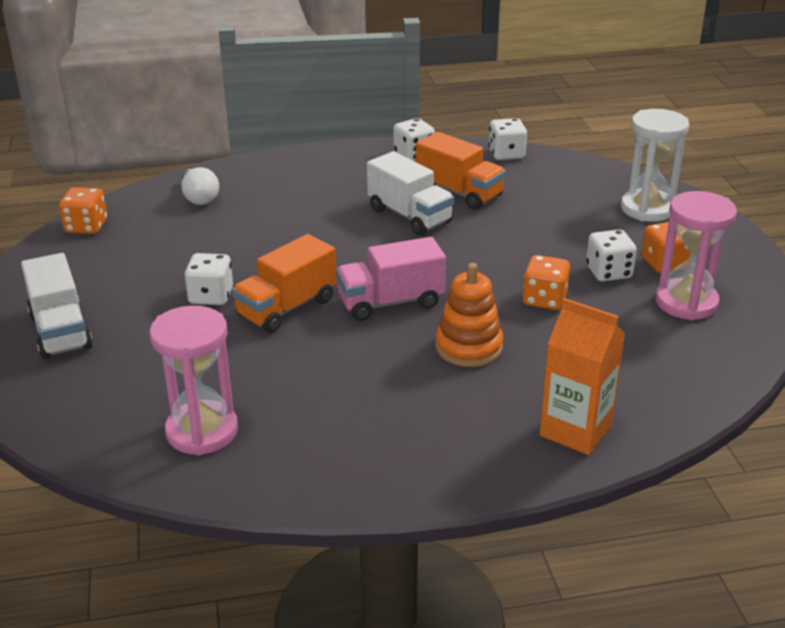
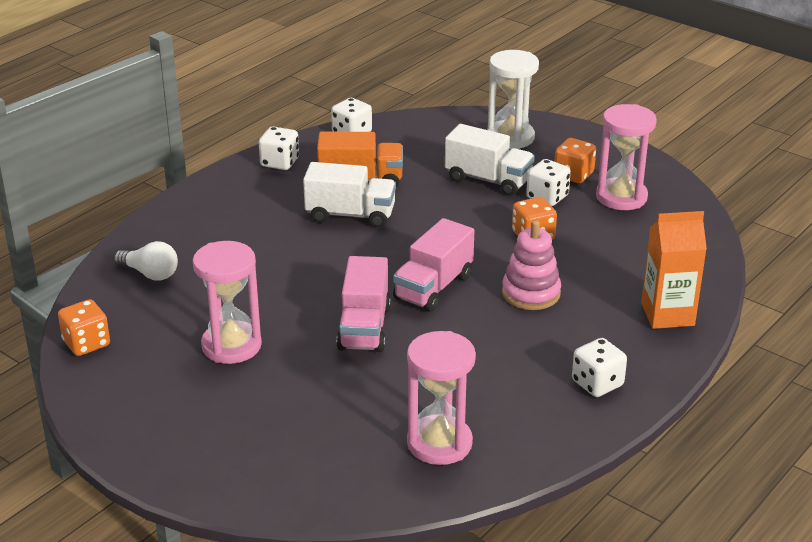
camera: 40 degrees left, 0 degrees up
(60, 331) = (211, 434): white truck -> white truck (488, 180)
(172, 274) = (231, 346): none -> pink hourglass
(211, 296) = (291, 347): white dice -> white dice (597, 383)
(286, 308) = (364, 328): orange truck -> pink truck
(469, 347) = (531, 293): orange stacking toy -> pink stacking toy

